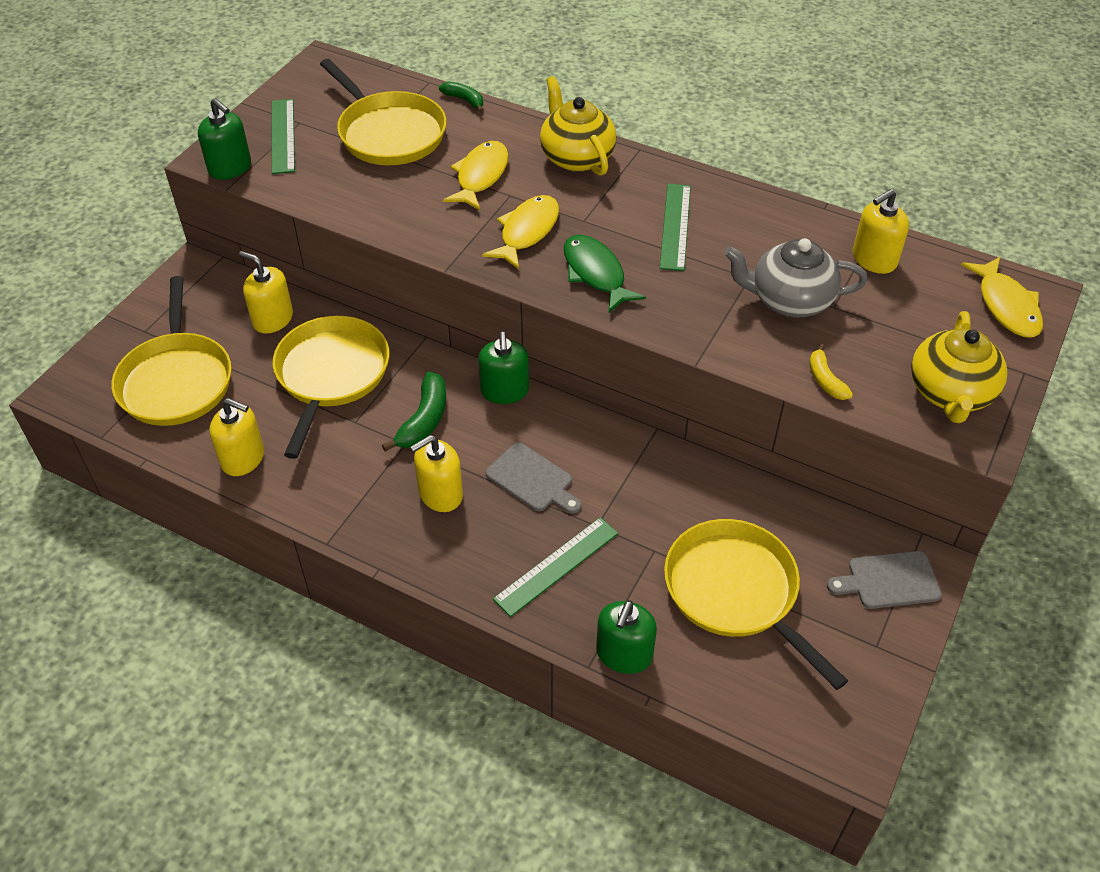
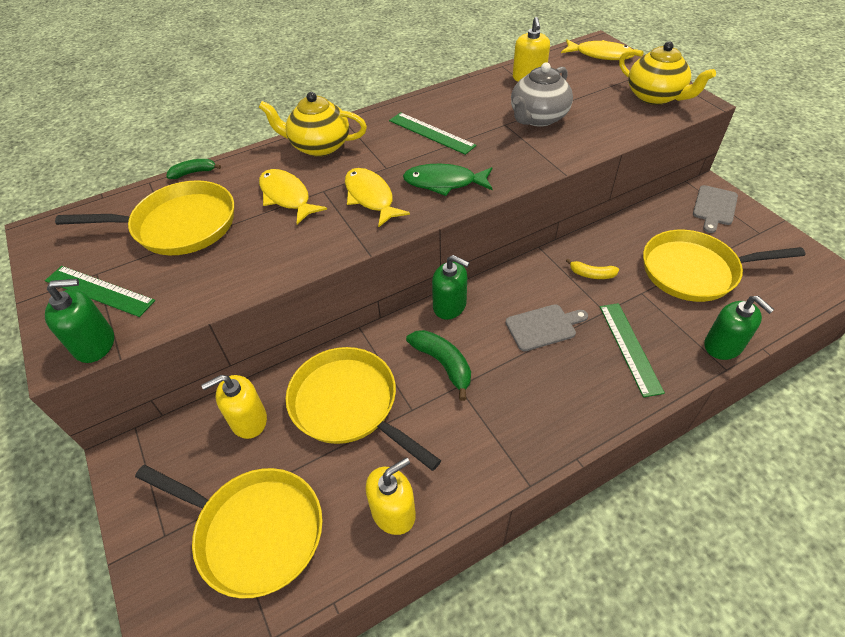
camera: 55 degrees left, 0 degrees up
(440, 494) = (524, 385): yellow soap dispenser -> none
(825, 380) = (616, 132): yellow banana -> yellow banana (591, 274)

